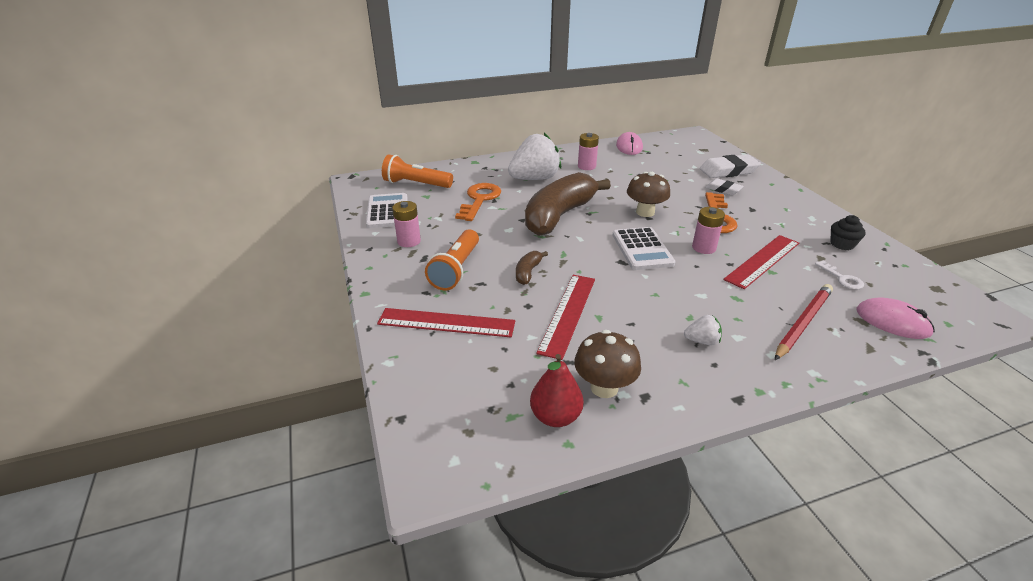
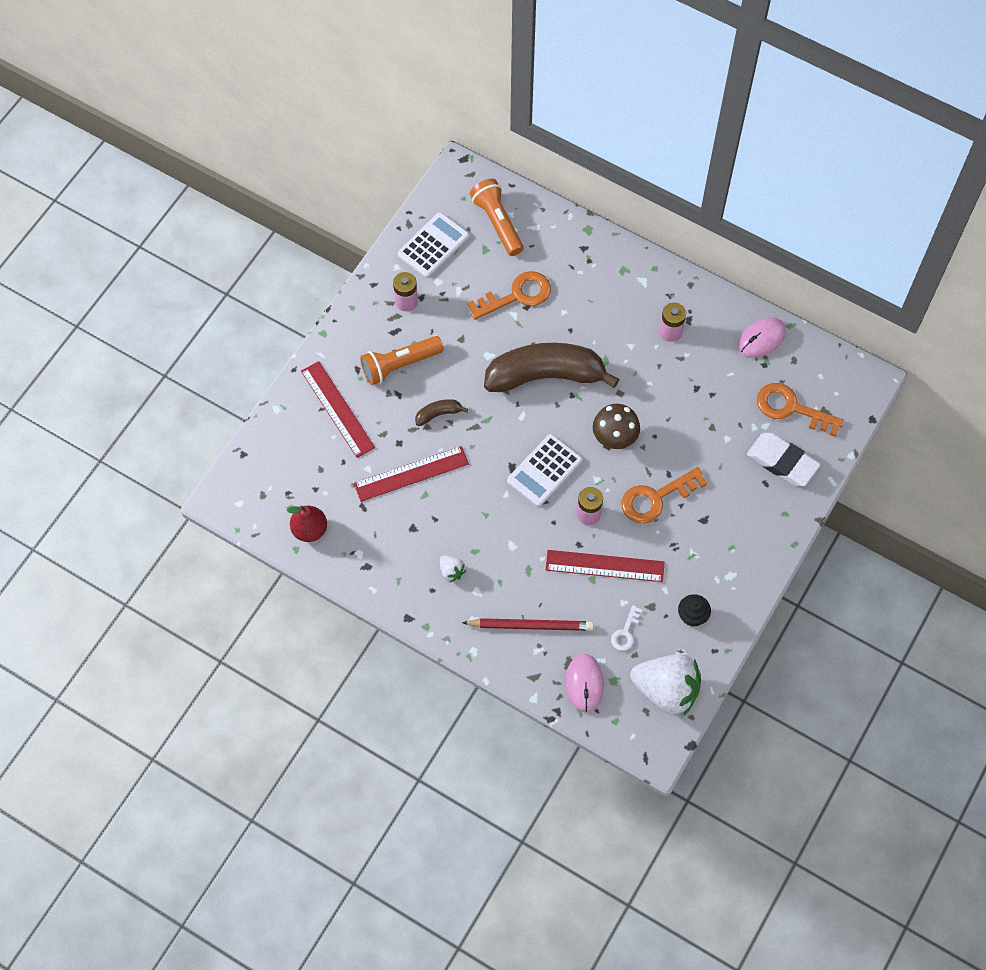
camera: 50 degrees right, 30 degrees up
(534, 179) = (599, 307): white strawberry -> white strawberry (666, 690)
(604, 387) = (355, 540): brown mushroom -> none
(690, 156) = (791, 408): none -> orange key
(723, 190) = (727, 477): white eraser -> none

